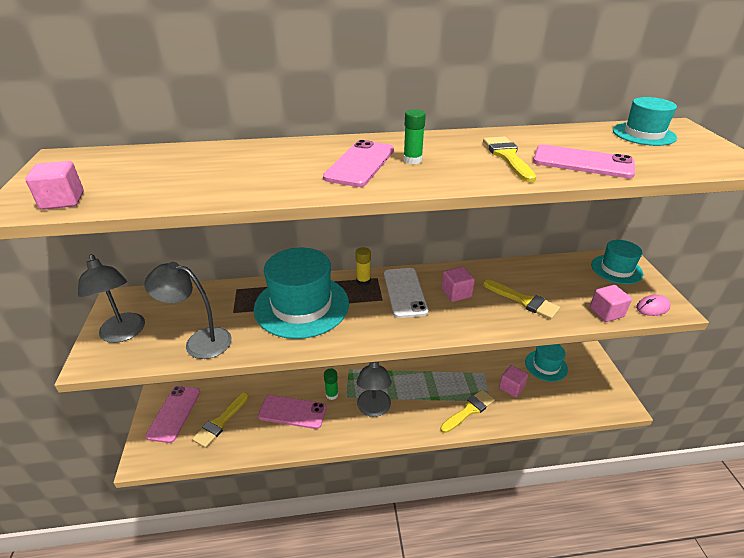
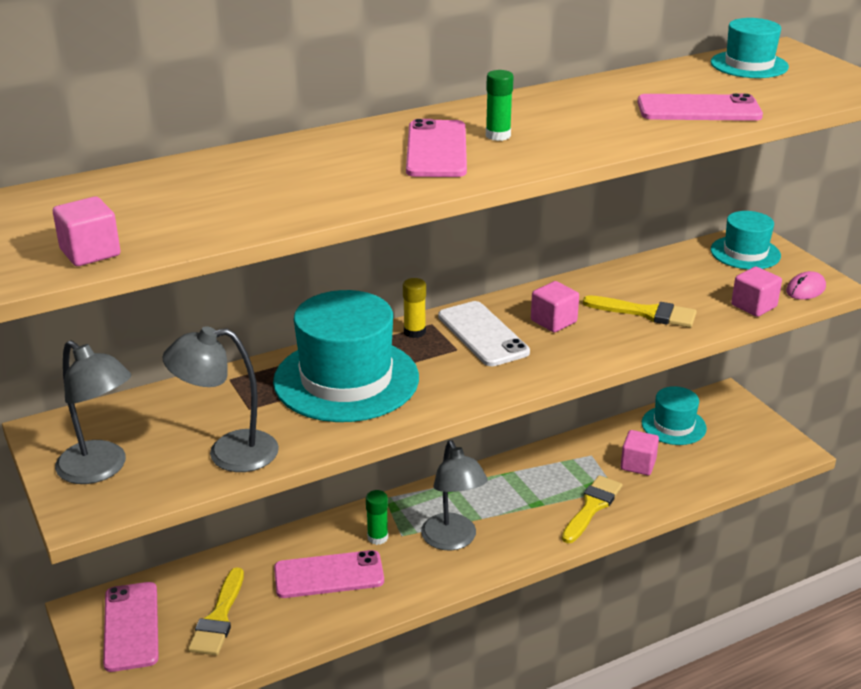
camera: 20 degrees left, 5 degrees down
(508, 157) = (609, 115): yellow brush -> none

